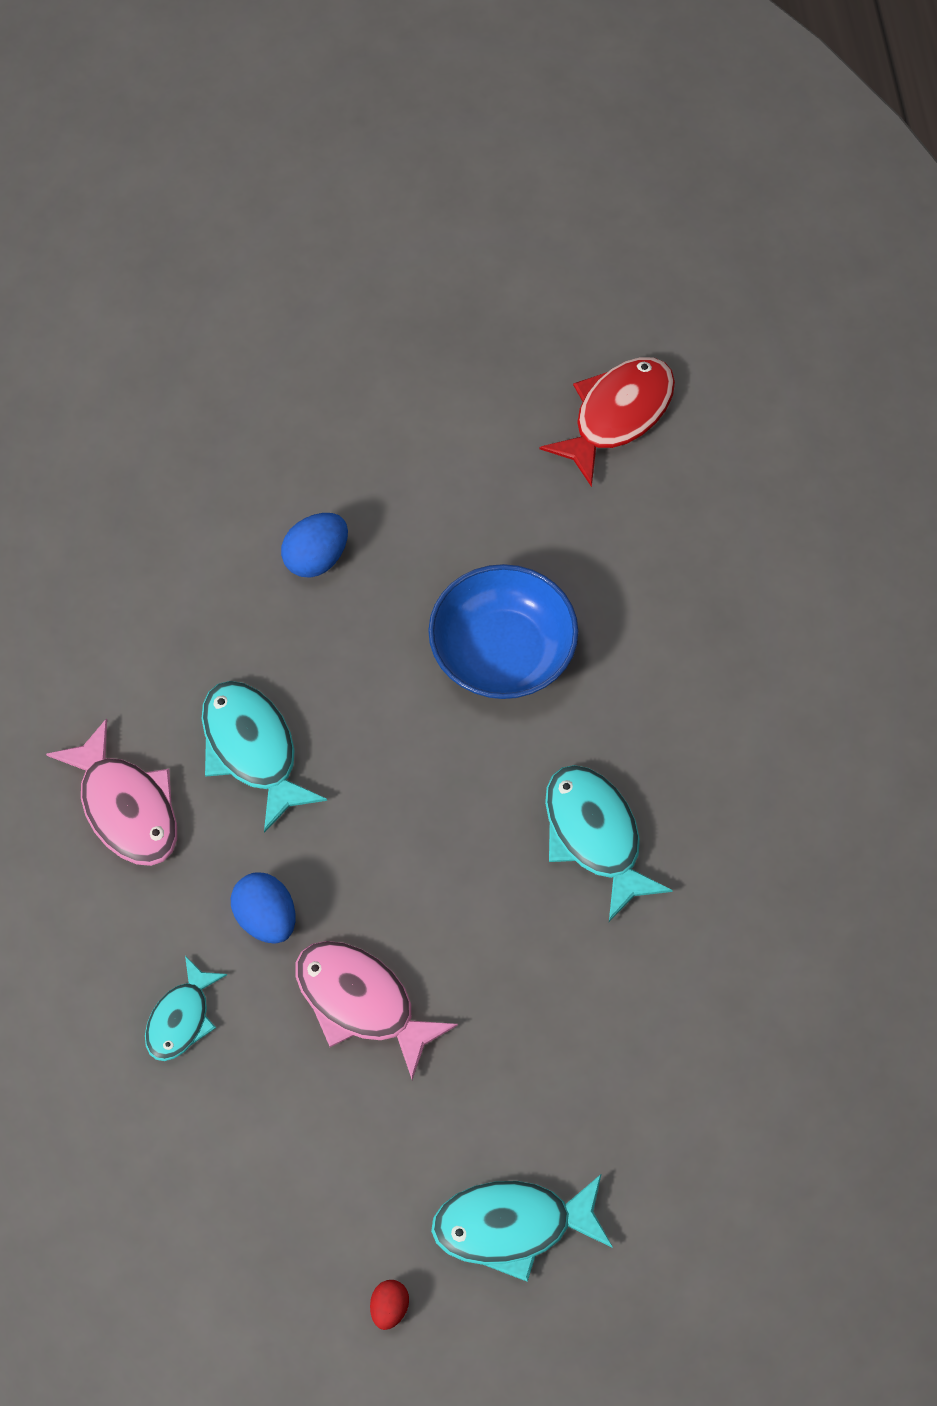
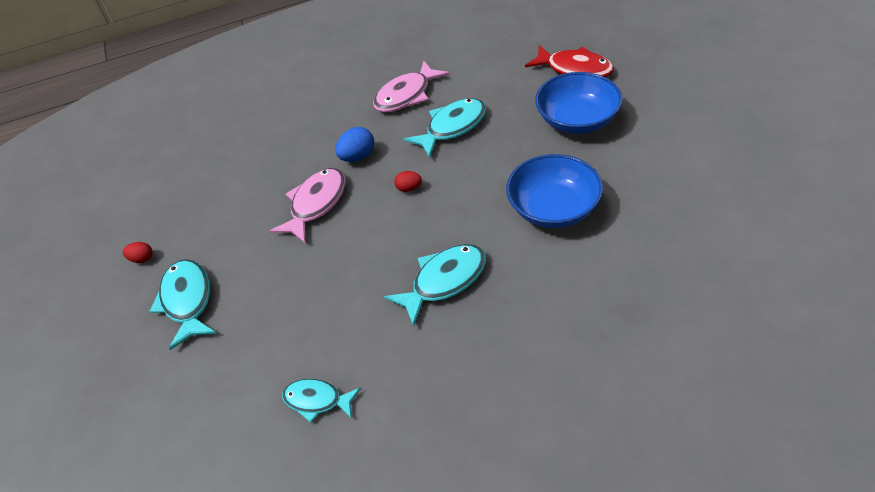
camera: 85 degrees right, 15 degrees down
(181, 1019) = (298, 142): turquoise fish -> turquoise fish (317, 400)
(316, 558) = (577, 120): blue egg -> blue bowl
(379, 849) = (409, 188): none -> red egg
(617, 415) = (754, 221): red fish -> red fish (574, 69)

